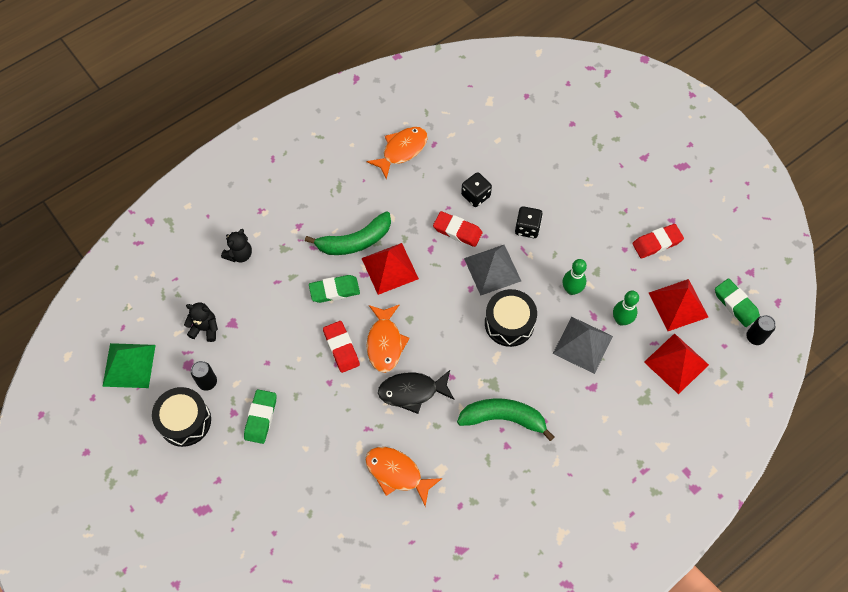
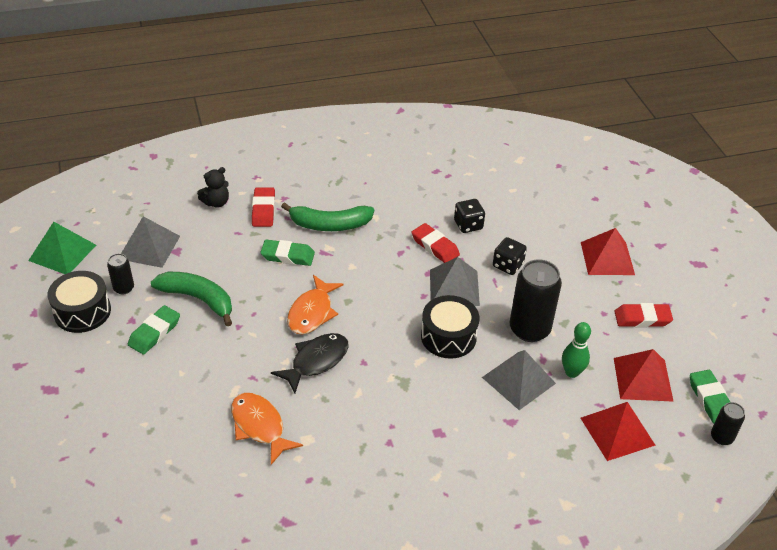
camera: 20 degrees right, 20 degrees down
(205, 328) = (149, 247): black teddy bear -> grey pyramid
(341, 348) = (267, 303): red eraser -> red eraser (263, 210)
(390, 268) = (351, 255): red pyramid -> red pyramid (607, 258)
(402, 150) = (414, 171): orange fish -> none
(412, 391) = (316, 361): black fish -> black fish turned 120 degrees clockwise
(503, 418) = (399, 416): green banana -> green banana (198, 299)
(571, 289) = (529, 329): green bowling pin -> black can

